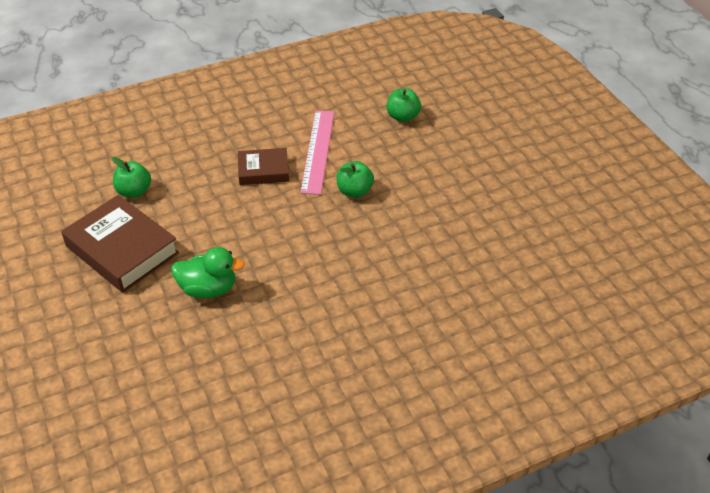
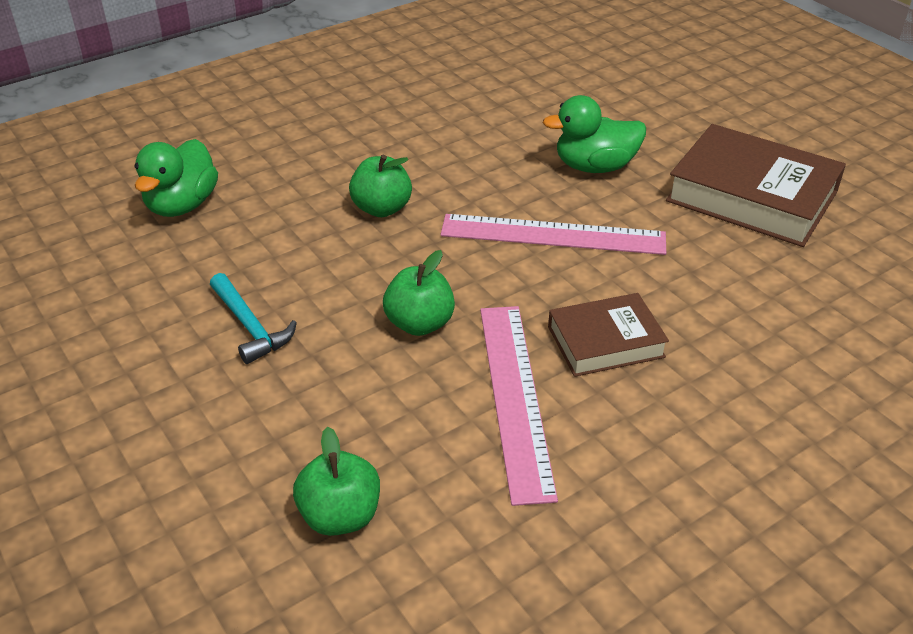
camera: 170 degrees right, 5 degrees down
(134, 191) = (810, 277): green apple -> green apple (381, 208)
(262, 237) = (553, 235): none -> pink ruler
(443, 200) = (250, 327): none -> turquoise hammer
(495, 291) = (182, 205): none -> green duck

